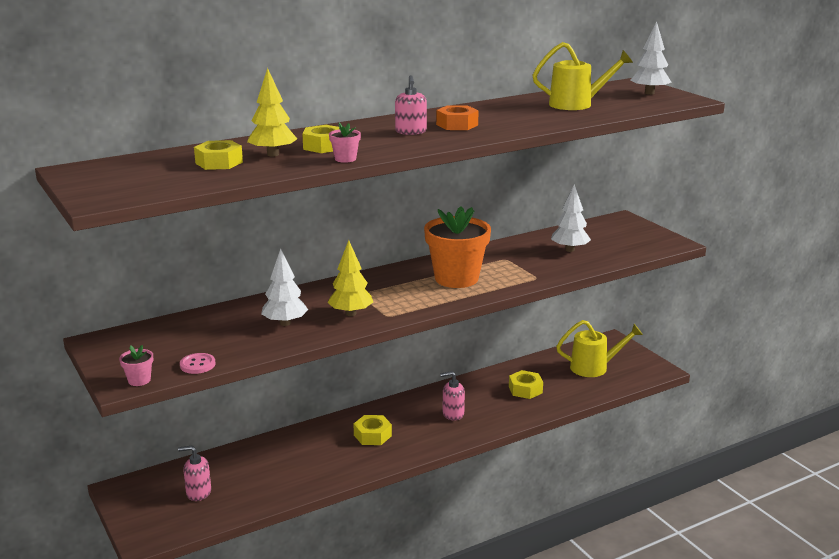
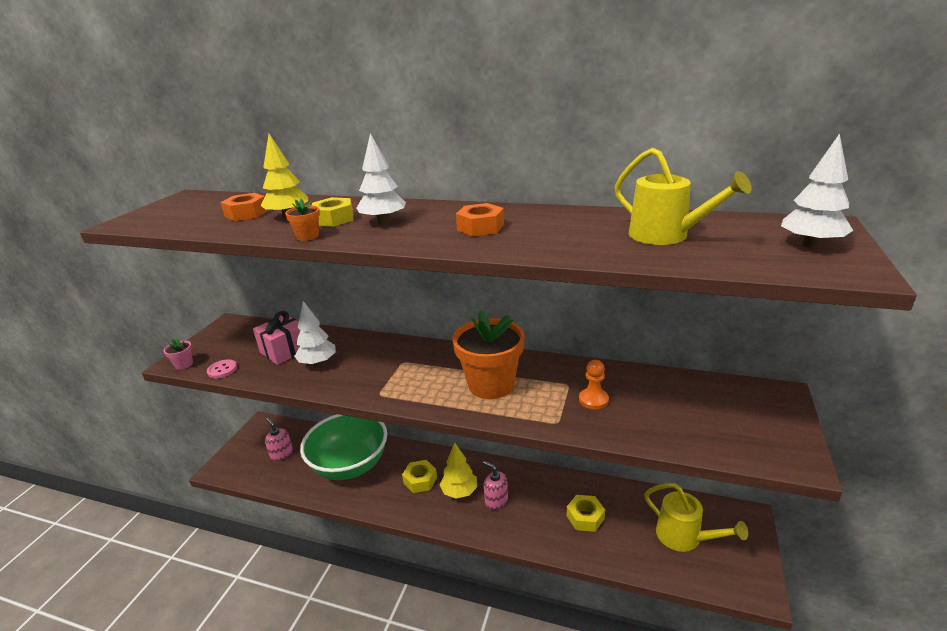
camera: 50 degrees right, 5 degrees up
(219, 162) = (246, 213): yellow nut -> orange nut
(228, 330) = (285, 351): none -> pink gift
(289, 461) = (350, 465): none -> green bowl
(345, 159) = (308, 236): pink flower pot -> orange flower pot
(351, 313) = (364, 377): yellow tree -> yellow tree (459, 492)
(411, 132) = (426, 223): pink soap dispenser -> none
(535, 259) = (593, 400): none -> orange pawn
(569, 250) = (649, 405): white tree -> white tree (383, 221)

